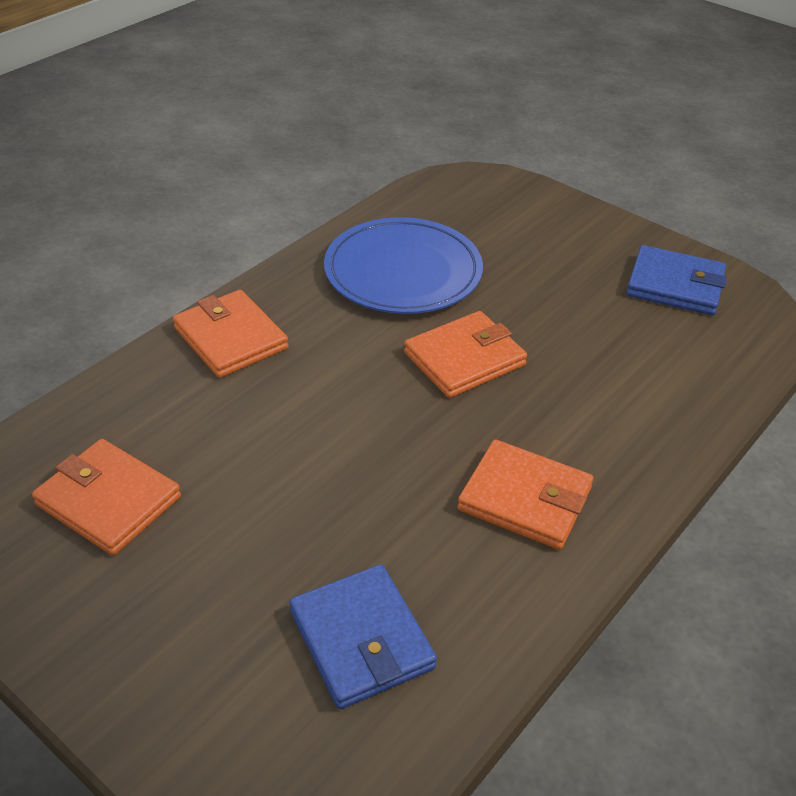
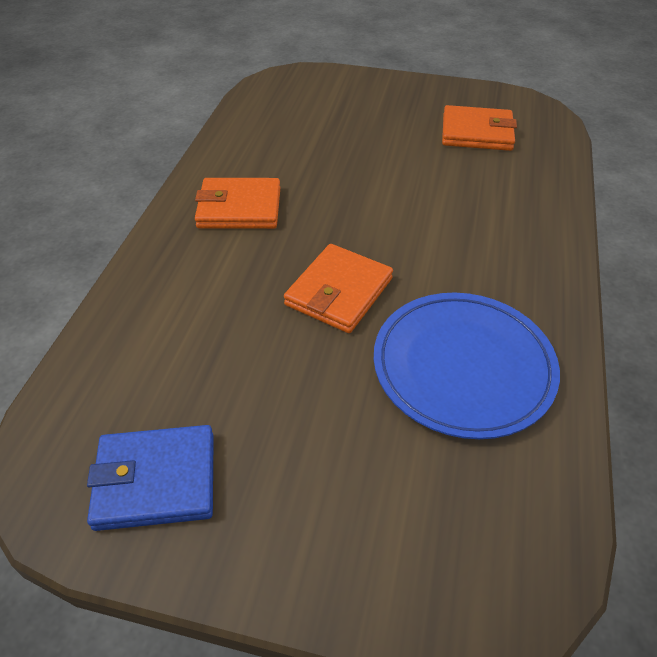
camera: 155 degrees right, 5 degrees up
(231, 338) = (531, 241): orange wallet -> none
(361, 639) = (294, 124): blue wallet -> none

